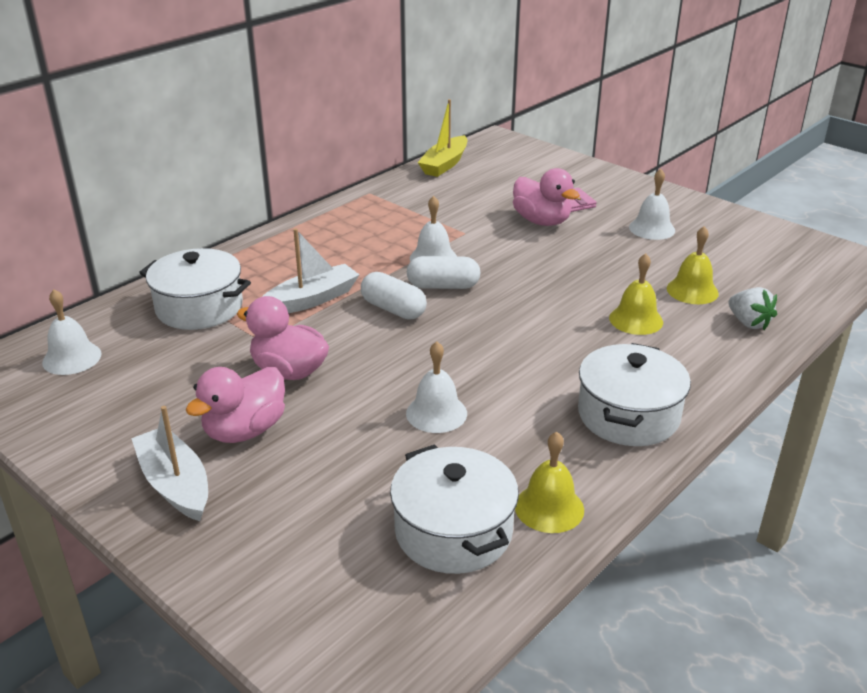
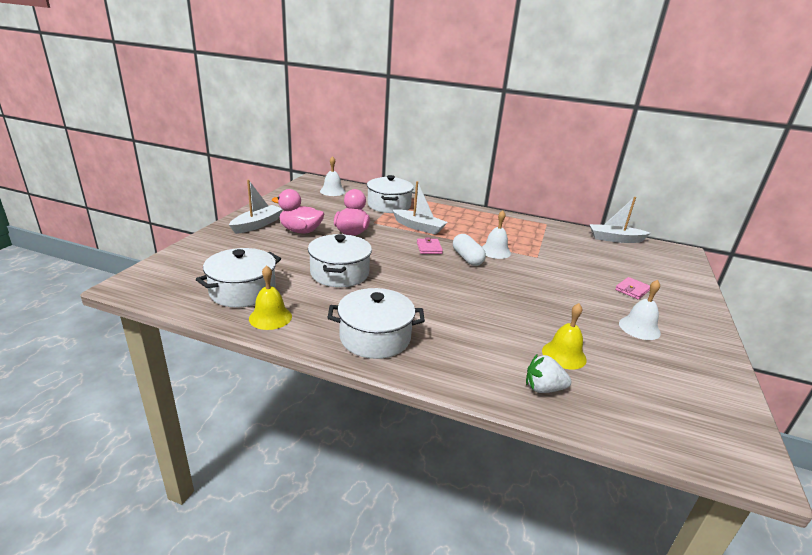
camera: 65 degrees right, 5 degrees down
(393, 309) = (429, 248): white capsule -> pink wallet
(436, 413) = (339, 273): white bell -> white pot
(444, 164) = (615, 239): yellow boat -> white boat
(542, 221) = (587, 280): pink duck -> none
(636, 320) = (495, 331): yellow bell -> none
(748, 323) = (543, 388): white strawberry -> white strawberry turned 60 degrees clockwise

